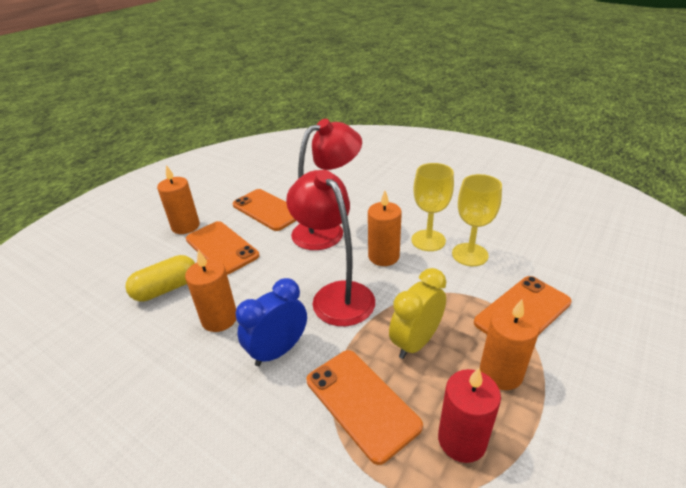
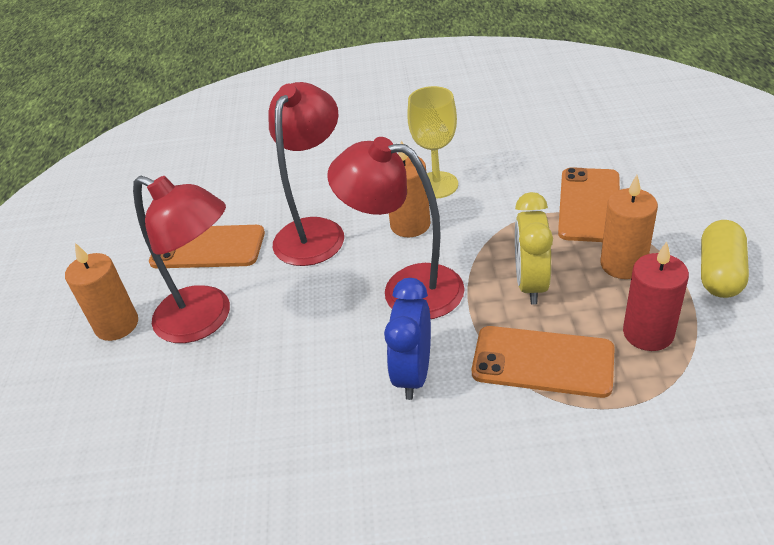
camera: 35 degrees left, 5 degrees up
(166, 289) = (196, 402): yellow capsule -> yellow capsule (720, 273)
(219, 319) = (308, 388): orange candle -> none
(221, 247) = (205, 320): orange phone -> red lamp
(470, 254) = (491, 178): yellow goblet -> none

